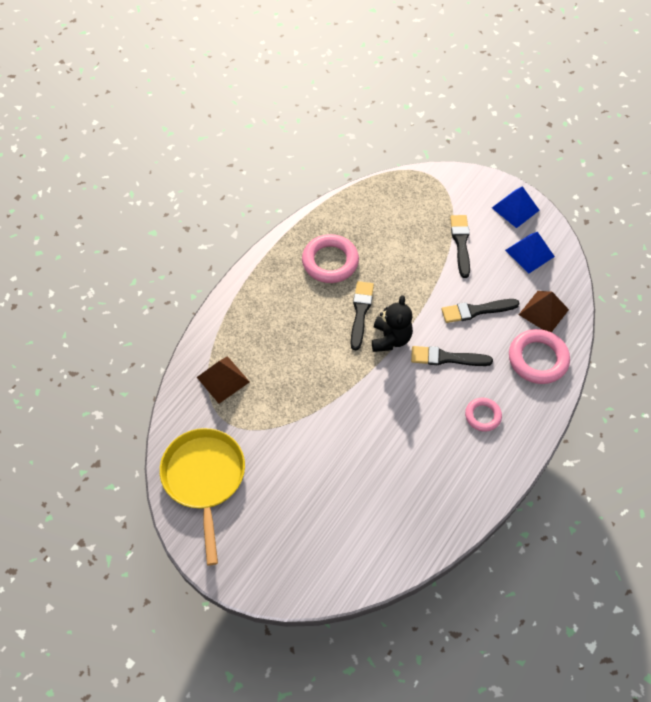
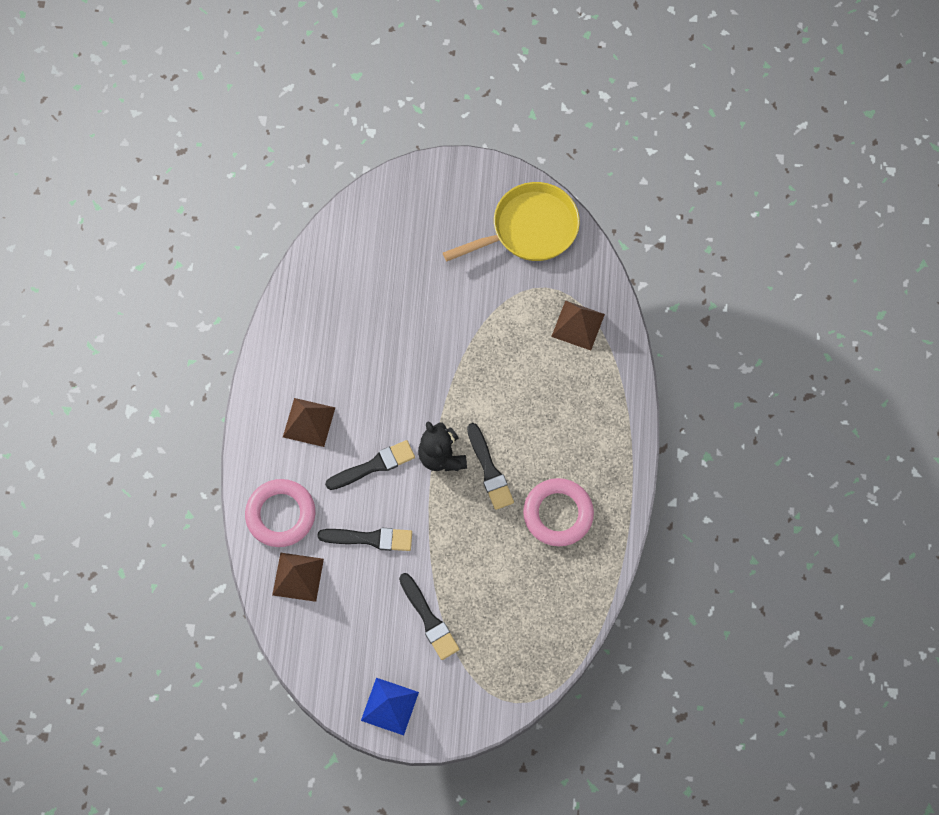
camera: 150 degrees right, 10 degrees up
(204, 478) = (529, 229): yellow pan -> yellow pan turned 75 degrees counterclockwise
(476, 311) = (370, 538): black brush -> black brush turned 45 degrees clockwise
(482, 416) = (309, 422): pink ring -> brown pyramid
(529, 253) = (345, 648): blue pyramid -> none

